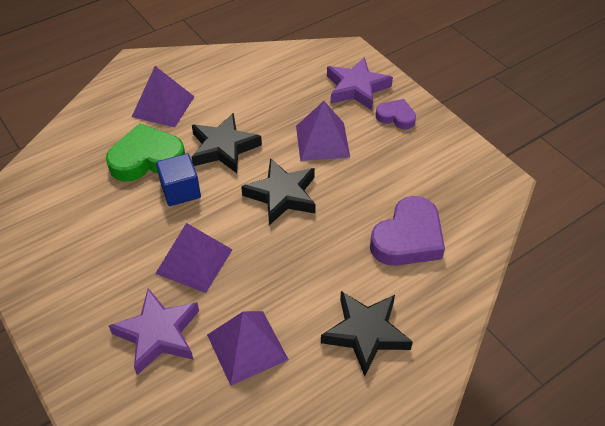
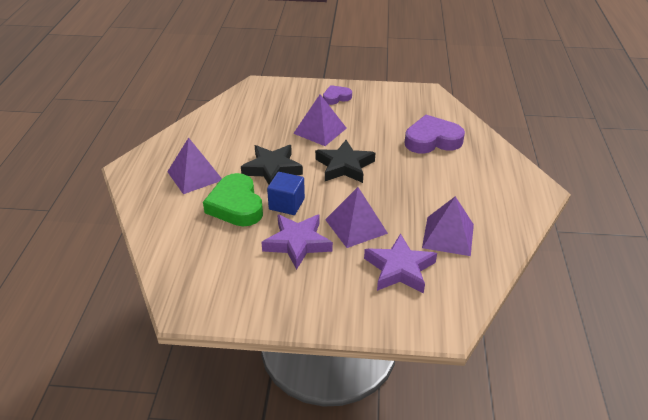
camera: 50 degrees left, 10 degrees down
(147, 159) = (236, 205): green heart -> green heart turned 45 degrees counterclockwise
(356, 88) = (293, 98): purple star -> purple star (297, 243)
(366, 333) = (483, 187): black star -> none
(408, 238) = (432, 140): purple heart -> purple heart turned 90 degrees counterclockwise

